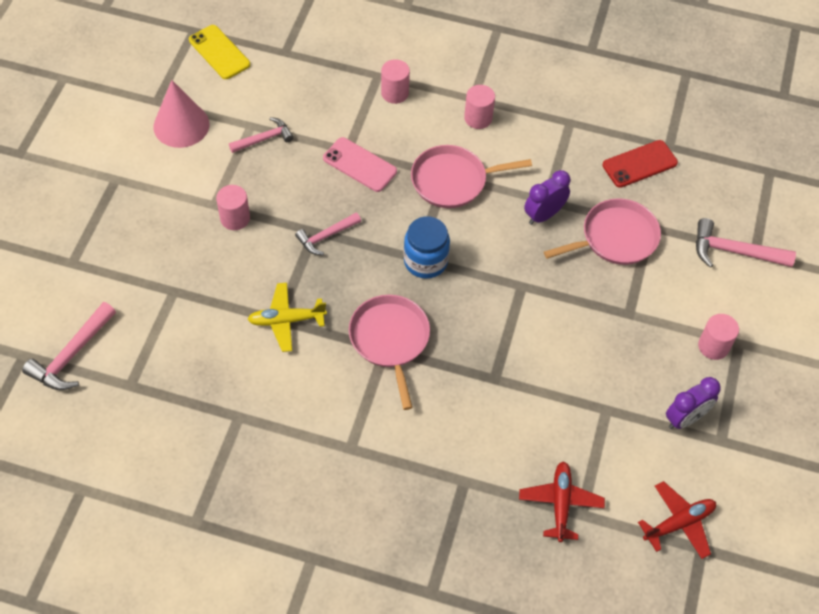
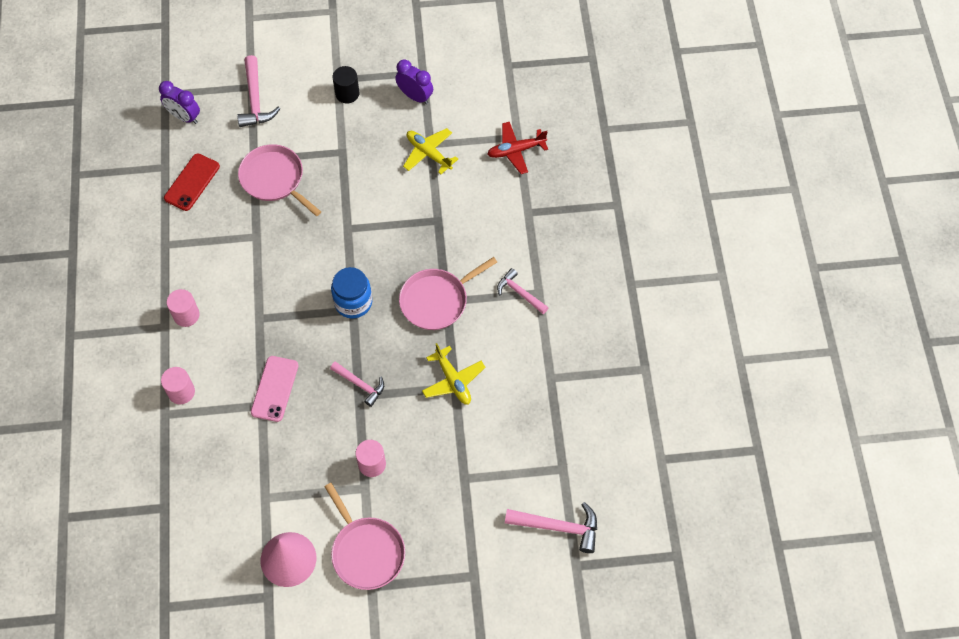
camera: 110 degrees left, 5 degrees up
(219, 52) = (185, 568): yellow phone -> none
(264, 139) = (276, 479): pink hammer -> pink hammer (520, 293)
(453, 180) = (263, 311): pink pan -> pink pan (366, 551)
(543, 215) = (272, 234): purple clock -> purple clock (184, 117)
(593, 403) = (428, 153): none -> yellow plane
(639, 164) = (192, 182): red phone -> red phone turned 75 degrees clockwise
(679, 523) = (496, 81): red plane -> none
(713, 346) = (347, 93): pink cylinder -> black cylinder

